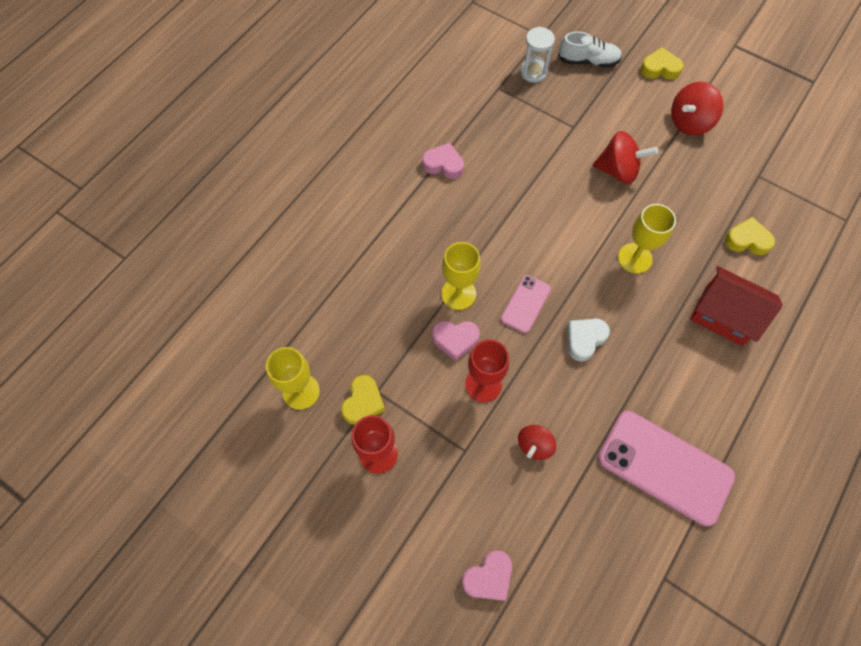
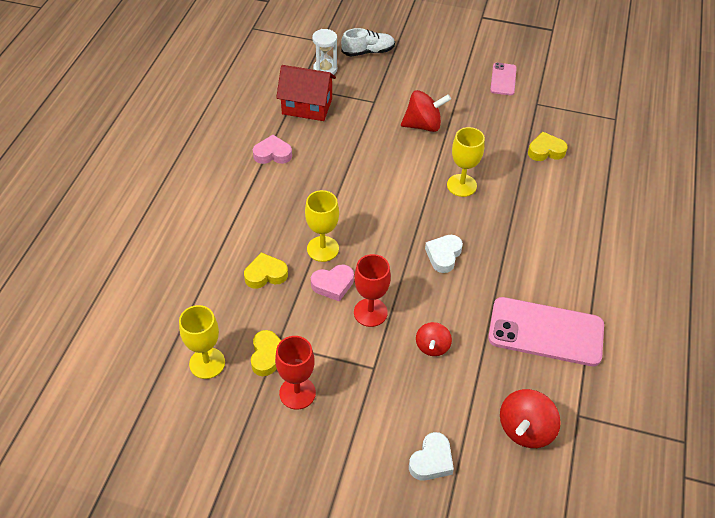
camera: 20 degrees left, 15 degrees down
(488, 577) = (431, 460): pink heart -> white heart
(525, 304) = (384, 242): pink phone -> pink phone (503, 79)
(660, 68) = (429, 45): yellow heart -> yellow heart (265, 274)
(689, 122) = (467, 78): red spinning top -> red spinning top (525, 429)
(723, 315) = (548, 209): red house -> red house (307, 106)

